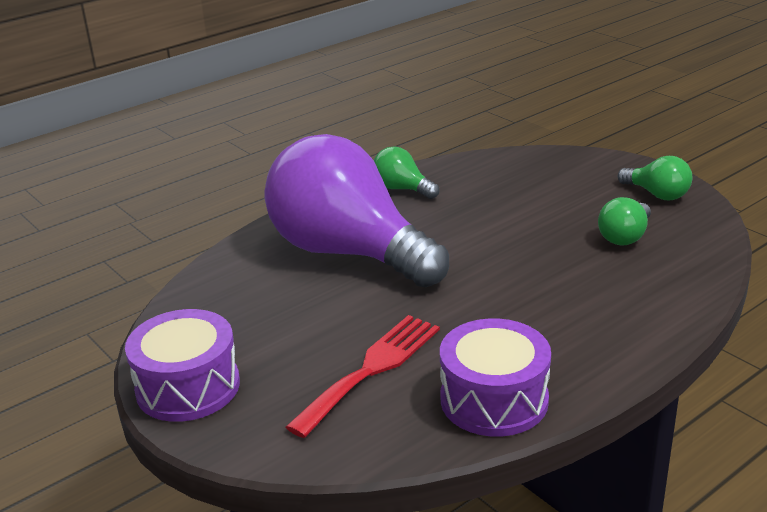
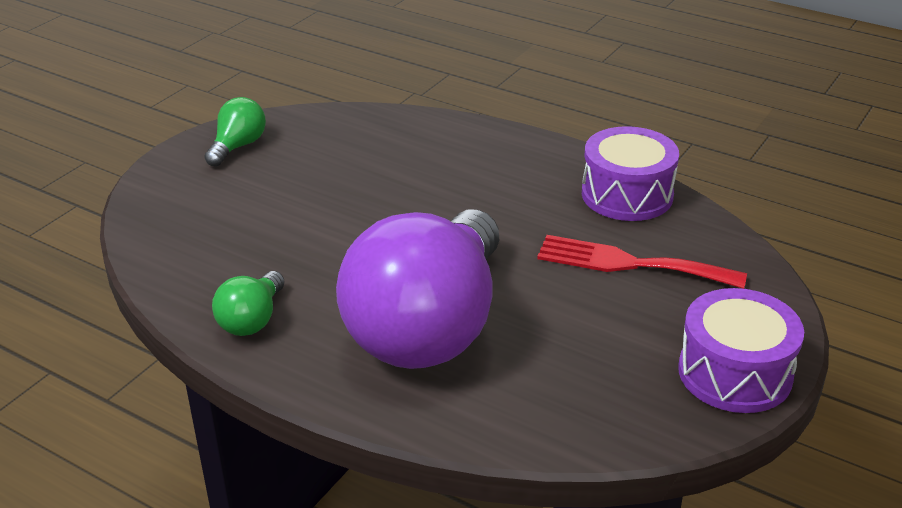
camera: 110 degrees left, 5 degrees up
(624, 237) = (334, 158): green light bulb -> none

